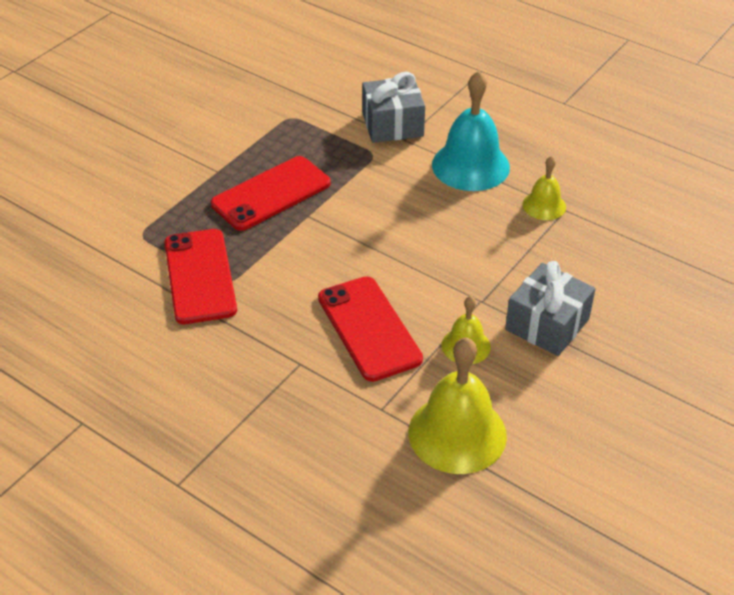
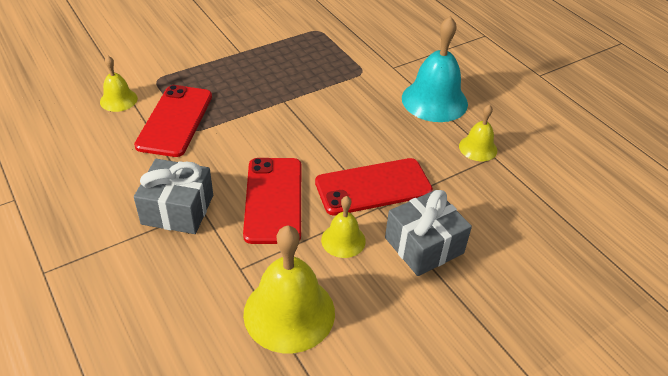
camera: 20 degrees right, 0 degrees up
(115, 273) = (118, 100): none -> yellow bell
(271, 194) = (267, 78): red phone -> red phone (373, 187)
(392, 124) = (391, 55): grey gift -> grey gift (177, 210)

